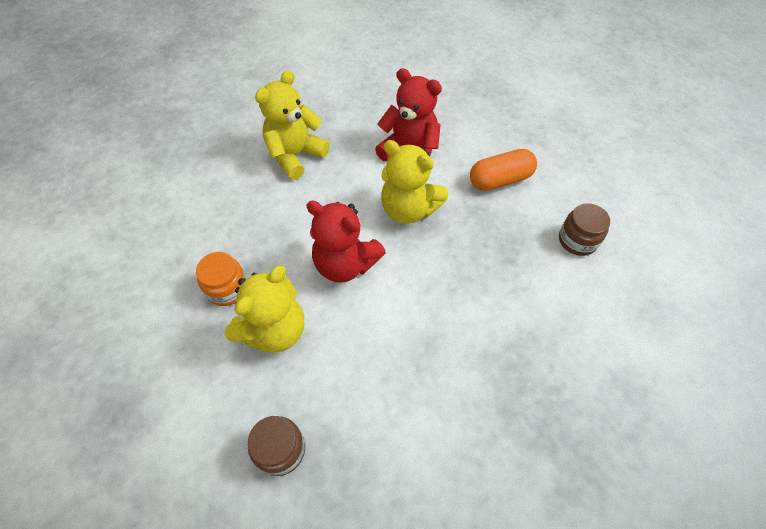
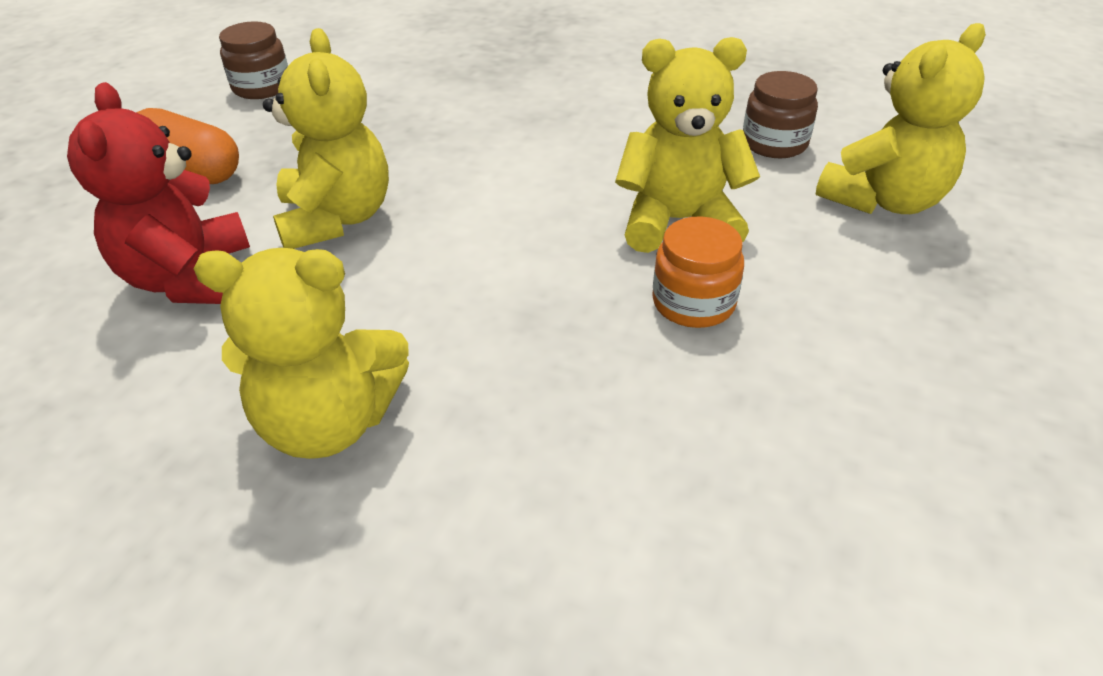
camera: 130 degrees left, 15 degrees down
(184, 445) = (883, 200): none -> yellow teddy bear
(345, 264) = (505, 222): red teddy bear -> none

